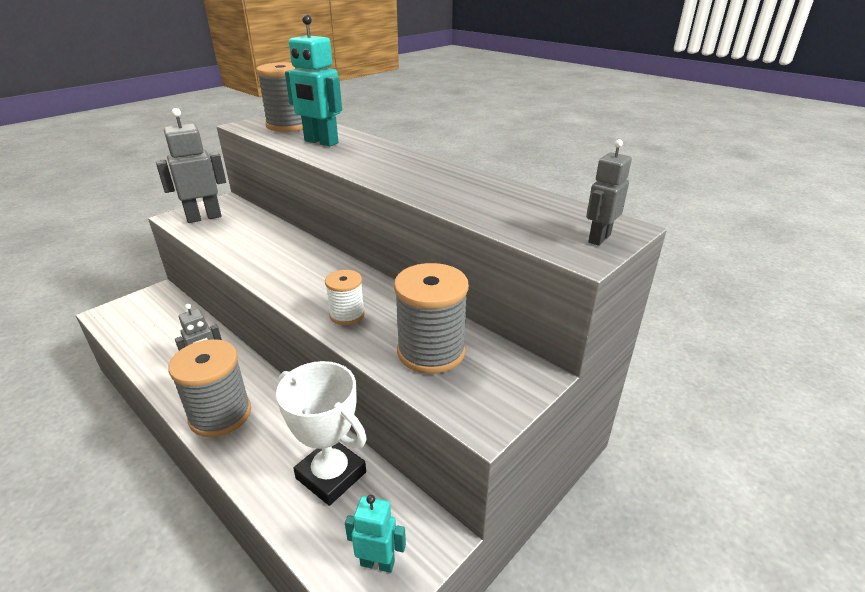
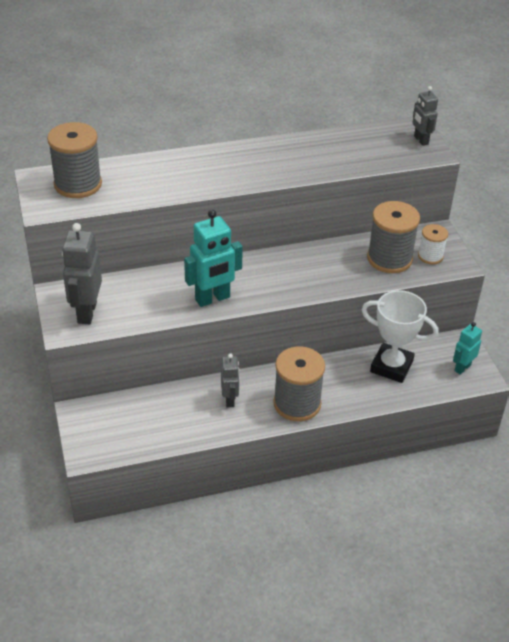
camera: 60 degrees left, 10 degrees up
(321, 142) = (149, 181): turquoise robot -> turquoise robot (212, 299)
(331, 475) = (391, 366): white trophy -> white trophy turned 45 degrees clockwise
(347, 315) = (323, 278): white spool -> white spool (430, 256)

